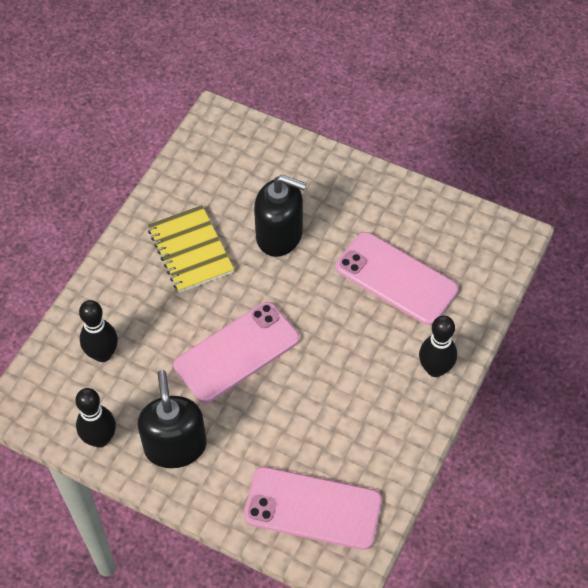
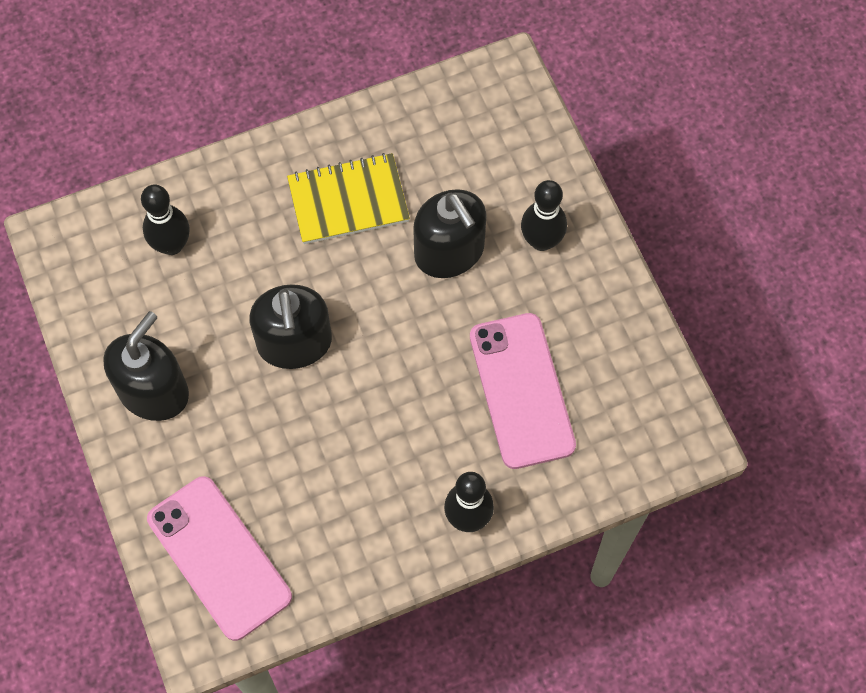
camera: 40 degrees right, 10 degrees up
(100, 439) = (95, 328): black bowling pin -> black bowling pin (541, 241)
(190, 250) = (348, 201): yellow notebook -> yellow notebook turned 60 degrees clockwise
(237, 352) = (294, 343): pink phone -> black soap dispenser

